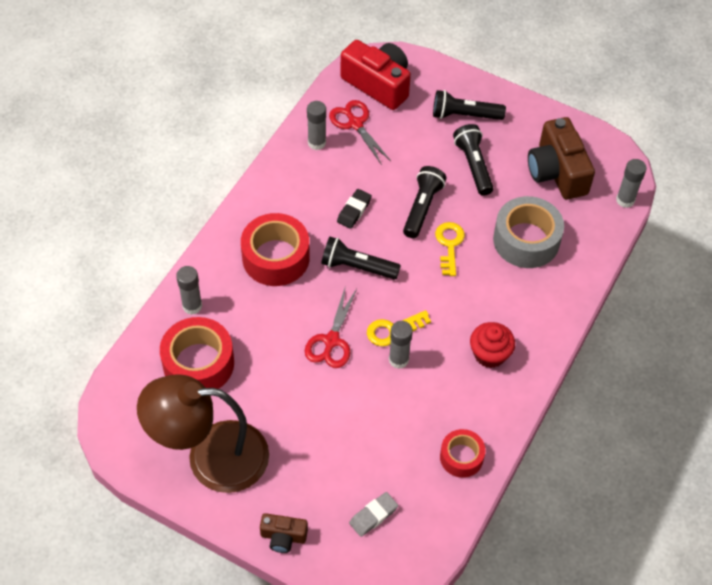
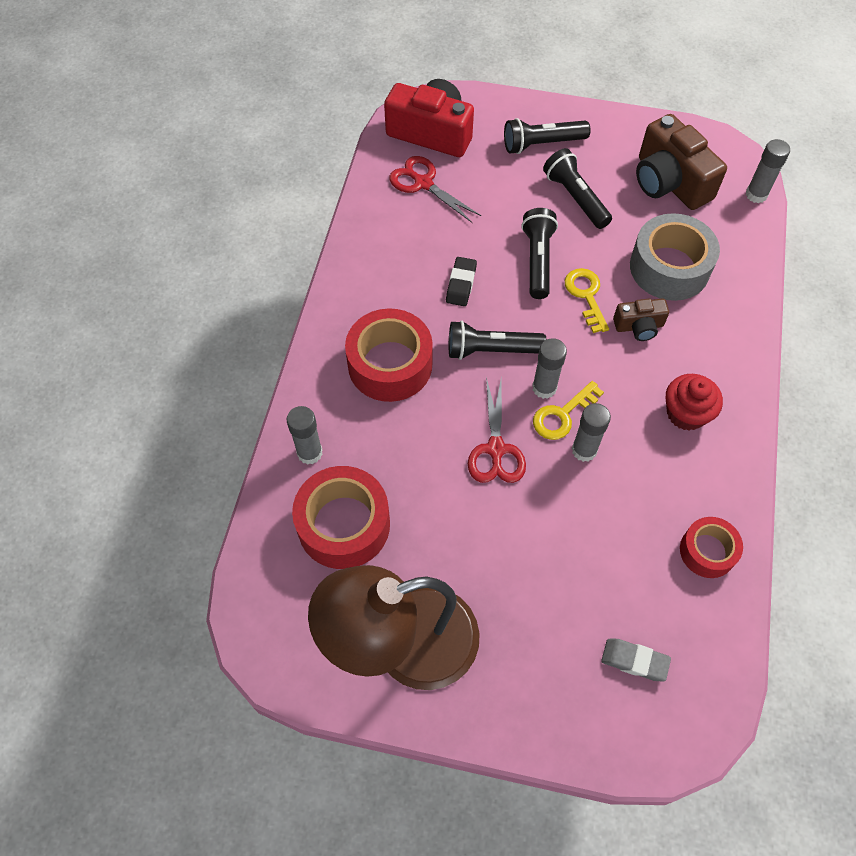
camera: 15 degrees left, 5 degrees up
(283, 537) = (535, 725): brown camera -> brown camera (639, 326)
(316, 143) = (387, 216): grey glue stick -> grey glue stick (544, 388)
(373, 516) = (634, 661): grey eraser -> grey eraser turned 75 degrees clockwise

